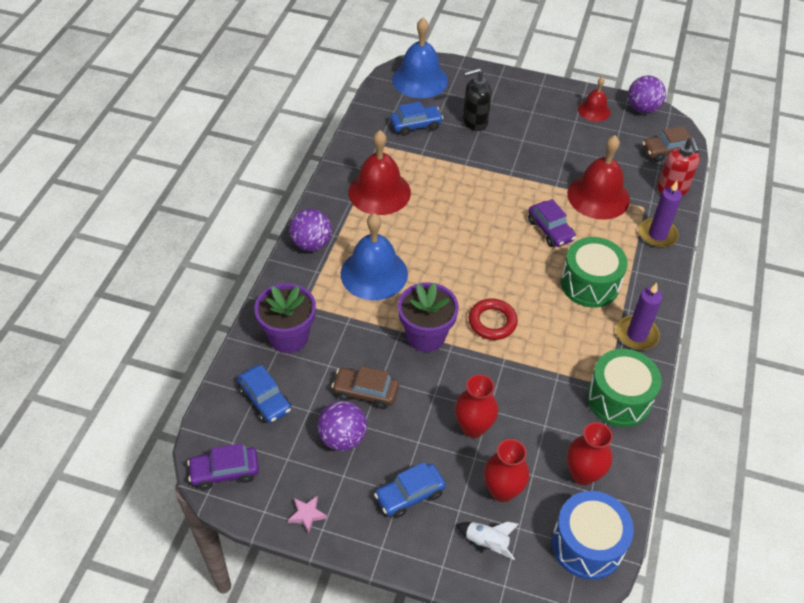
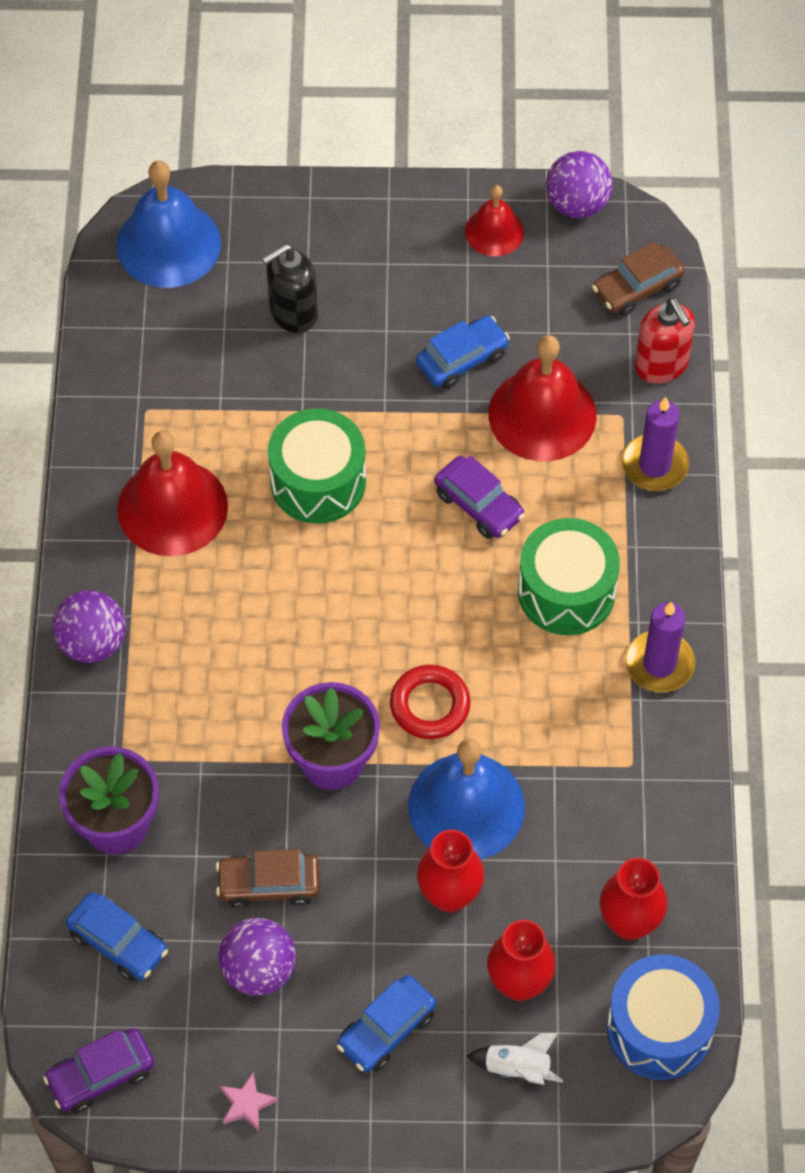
camera: 15 degrees left, 10 degrees up
(374, 273) = (214, 670): blue bell -> blue bell (466, 806)
(416, 125) = (192, 349): blue car -> blue car (462, 359)
(618, 399) = (655, 784): green drum -> green drum (318, 481)

